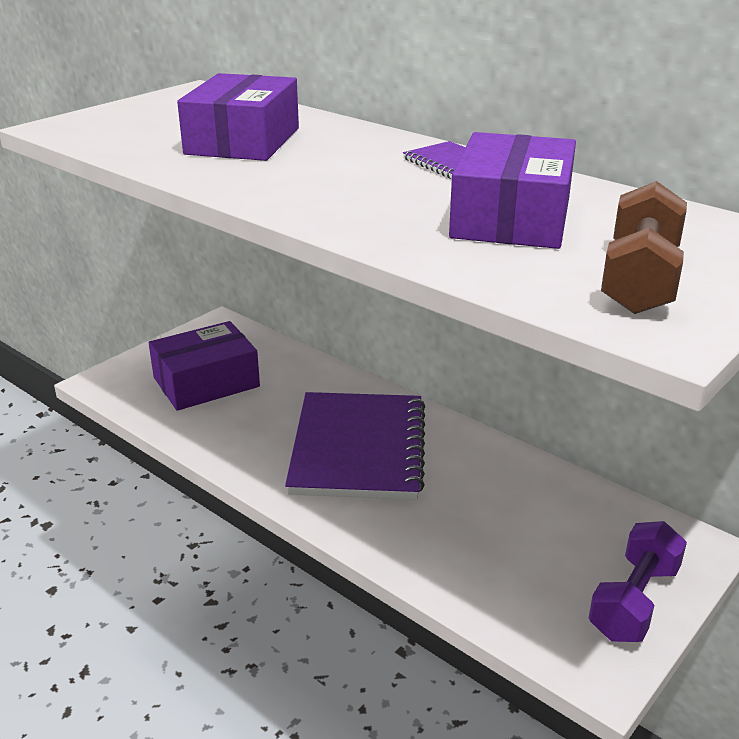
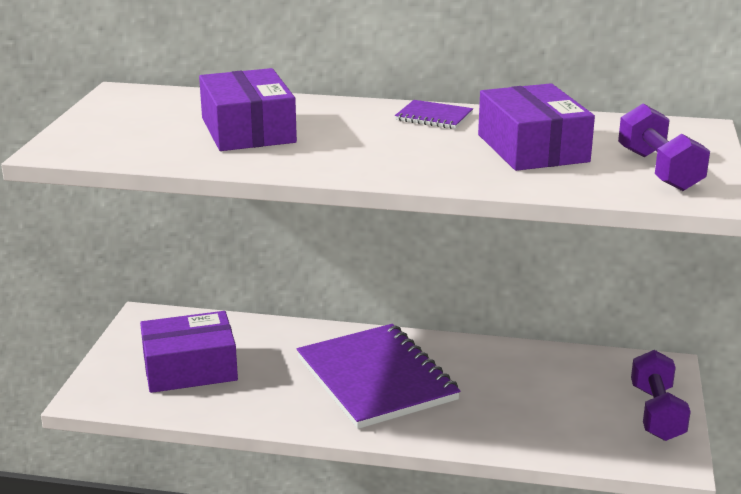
camera: 30 degrees left, 5 degrees down
(206, 382) = (190, 368): purple box -> purple box turned 45 degrees clockwise
(639, 280) = (659, 170): brown dumbbell -> purple dumbbell

